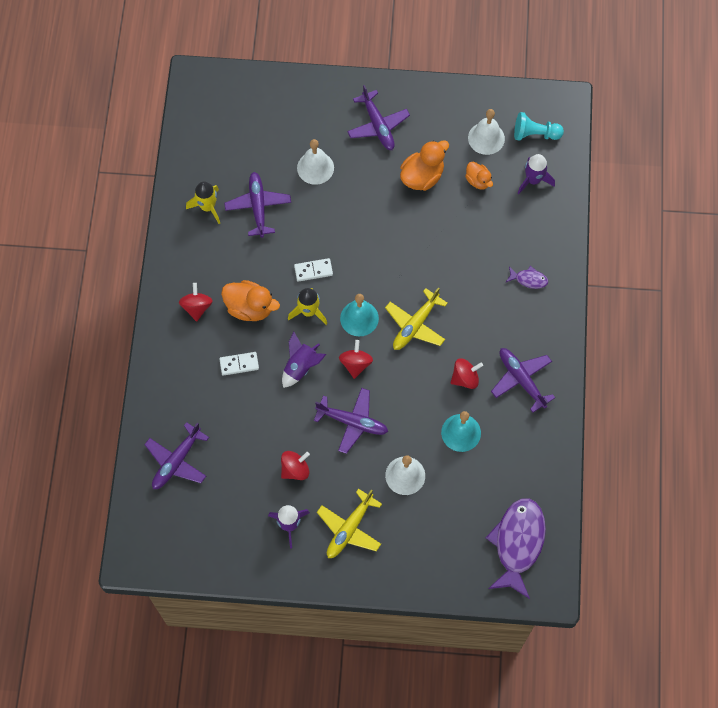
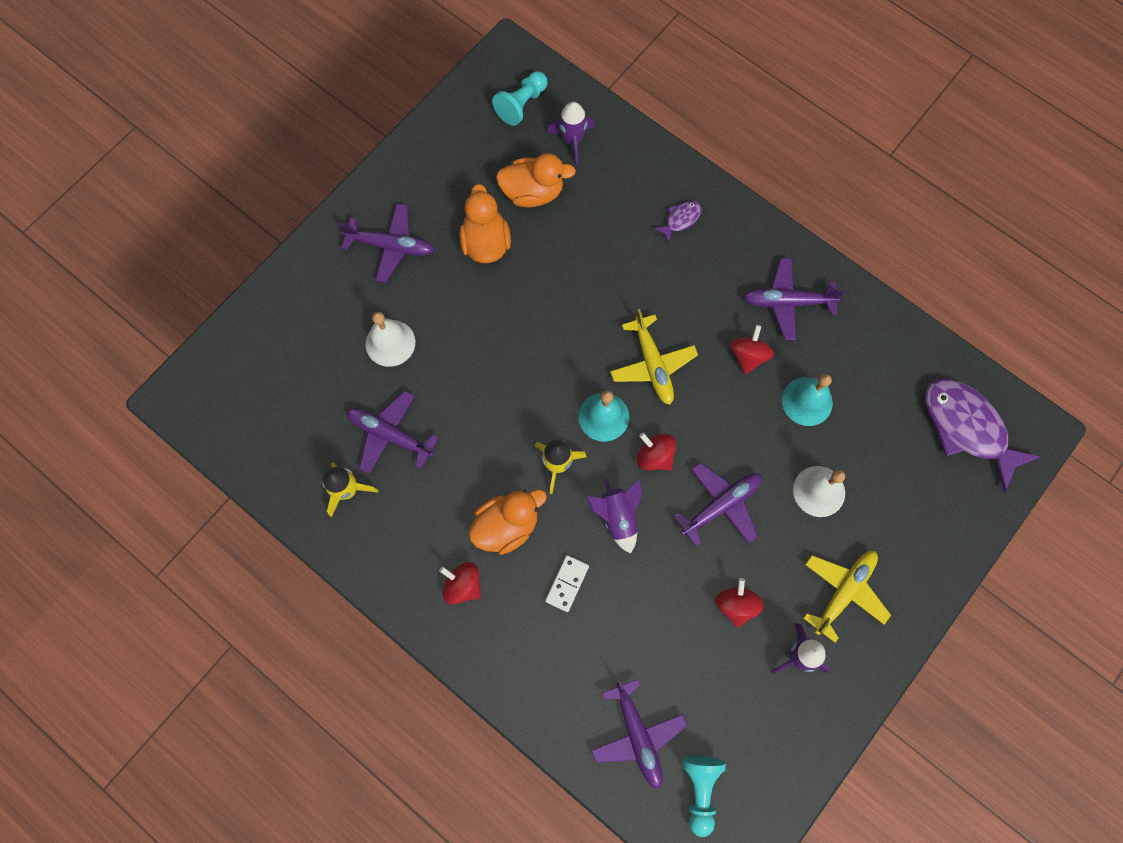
camera: 55 degrees left, 5 degrees up
(169, 516) = (700, 789): none -> turquoise pawn
(313, 270) = (512, 427): white domino -> none
(349, 528) = (843, 592): yellow plane -> yellow plane turned 120 degrees counterclockwise
(478, 181) = (533, 192): orange duck -> orange duck, size x1.67
(486, 138) = (490, 152): white bell -> none

